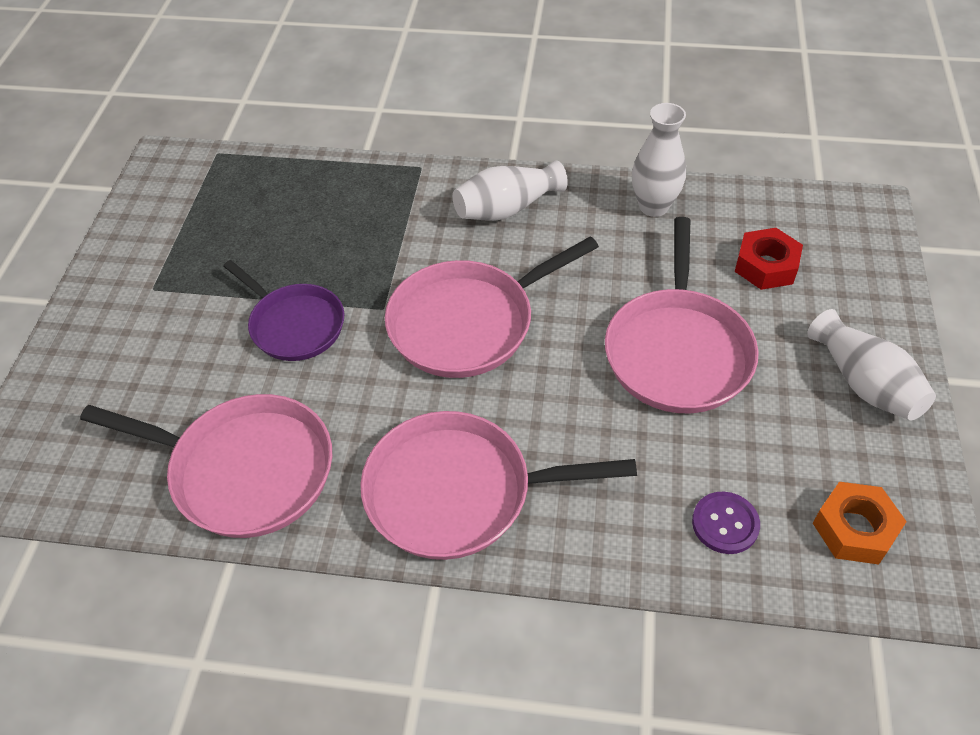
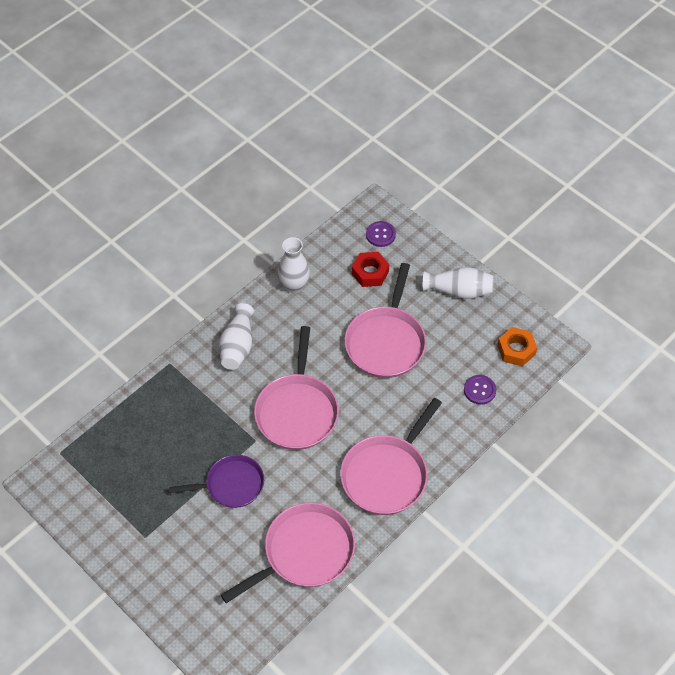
camera: 55 degrees left, 5 degrees up
(677, 351) = (386, 342): pink pan -> pink pan turned 60 degrees clockwise
(838, 240) = (380, 235): none -> purple button

